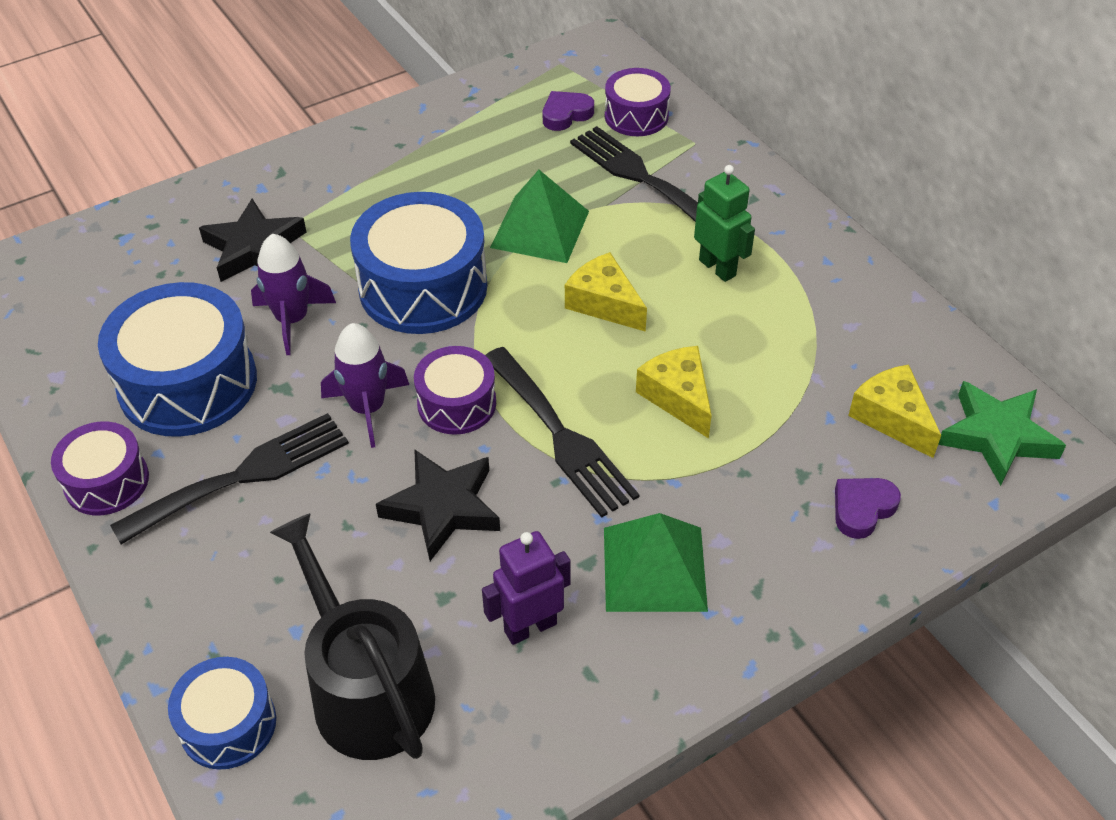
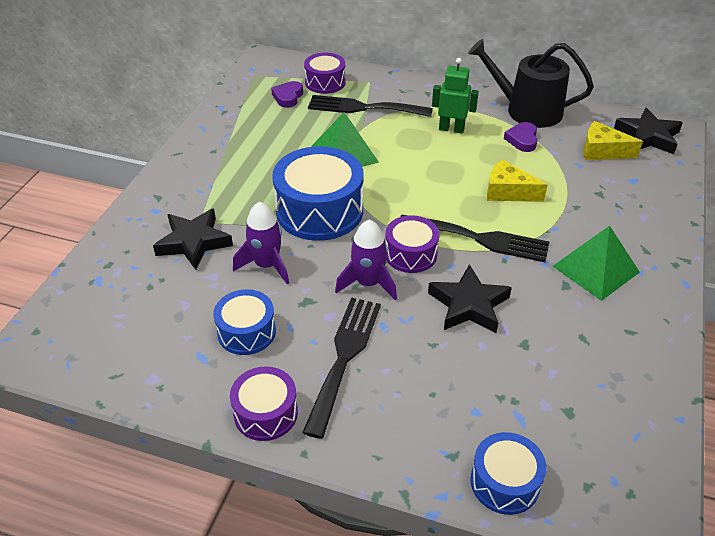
camera: 40 degrees left, 5 degrees down
(188, 383) = (246, 332): blue drum -> blue drum, size x0.57
(366, 689) = (547, 412): black watering can -> black watering can (526, 110)
(530, 627) = (580, 330): purple robot -> none
(604, 303) = (420, 170): yellow cheese -> none
(862, 509) = (639, 193): purple heart -> purple heart (522, 140)
(997, 436) = (647, 136): green star -> black star

